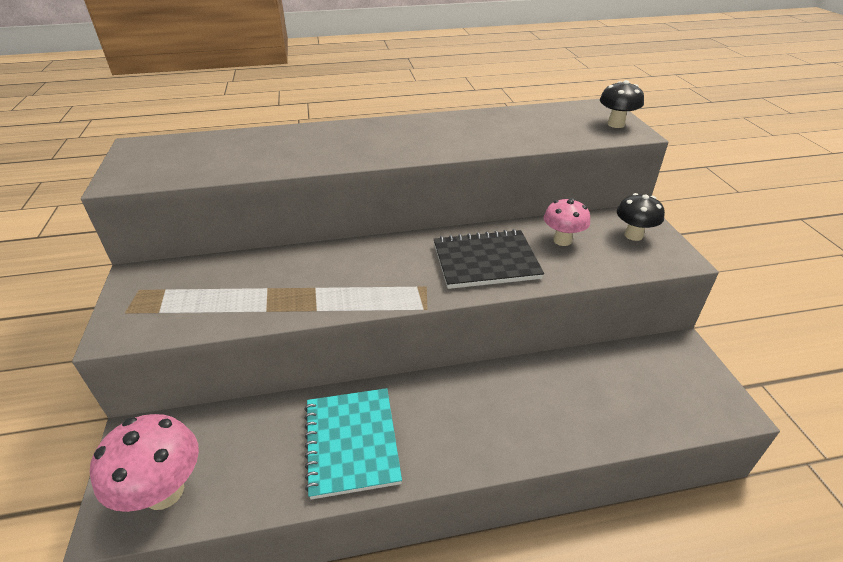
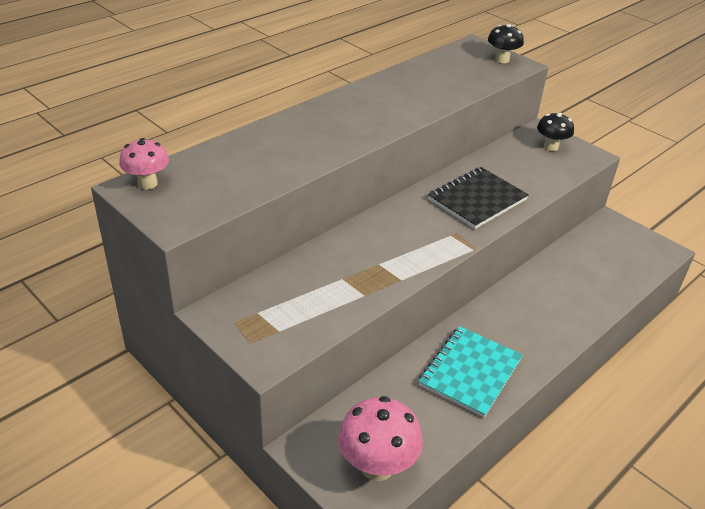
camera: 35 degrees left, 0 degrees up
(352, 442) = (470, 372): turquoise notebook -> turquoise notebook turned 75 degrees clockwise
(562, 240) = (510, 166): pink mushroom -> pink mushroom (147, 183)

